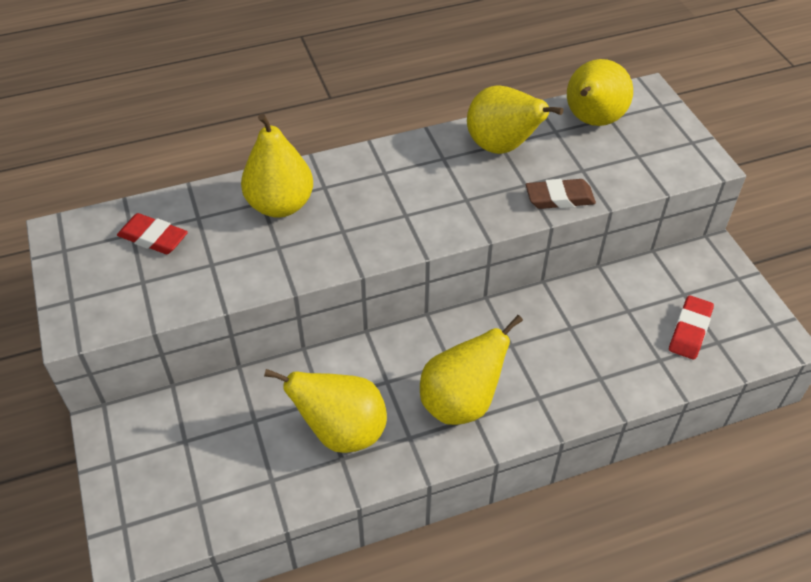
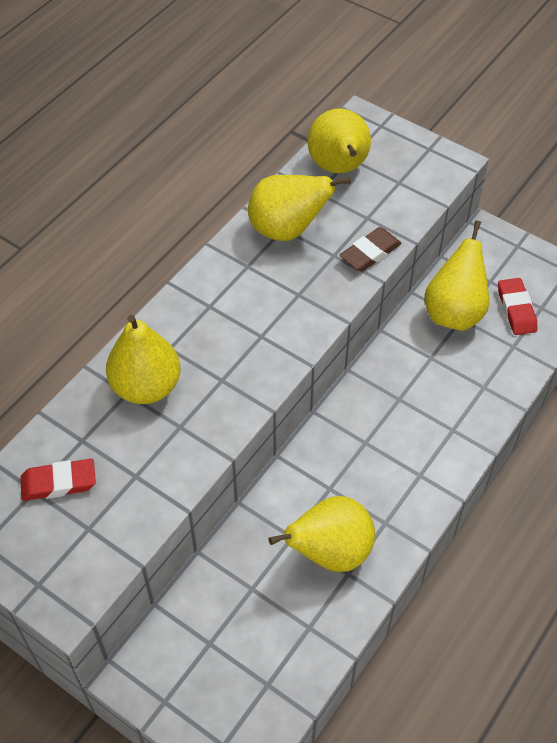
camera: 35 degrees left, 5 degrees up
(461, 402) = (400, 469): yellow pear -> yellow pear (454, 313)

